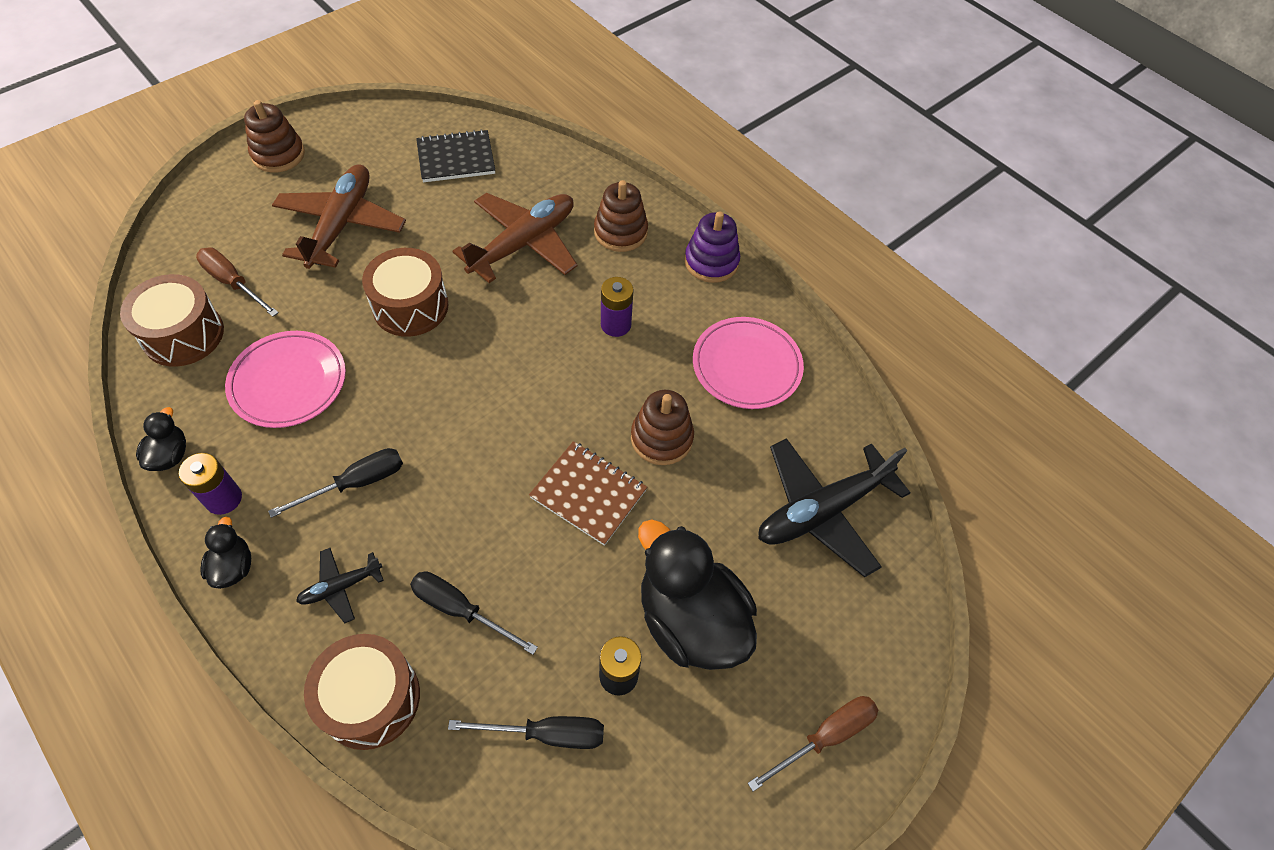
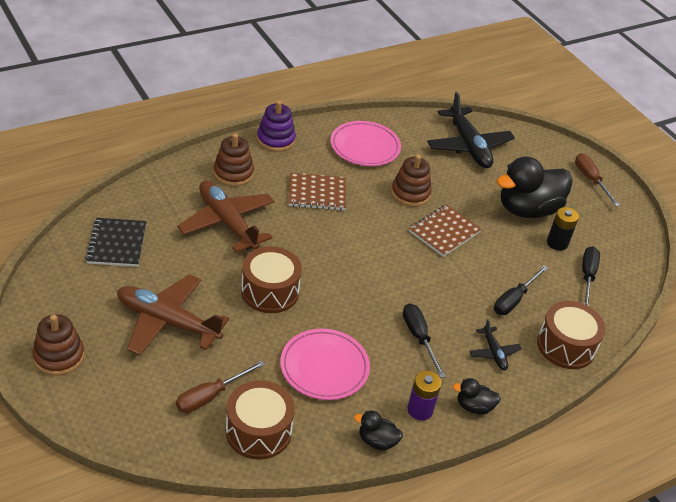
camera: 80 degrees left, 15 degrees down
(615, 324) = (317, 193): purple battery -> brown notebook

